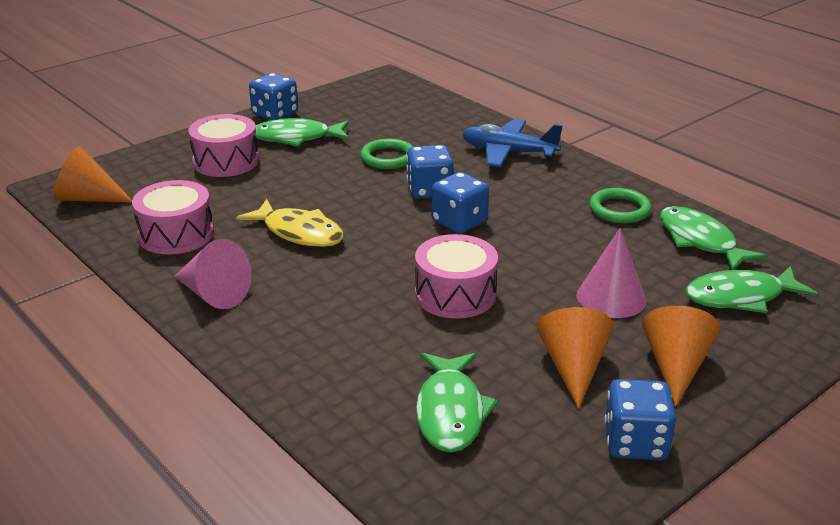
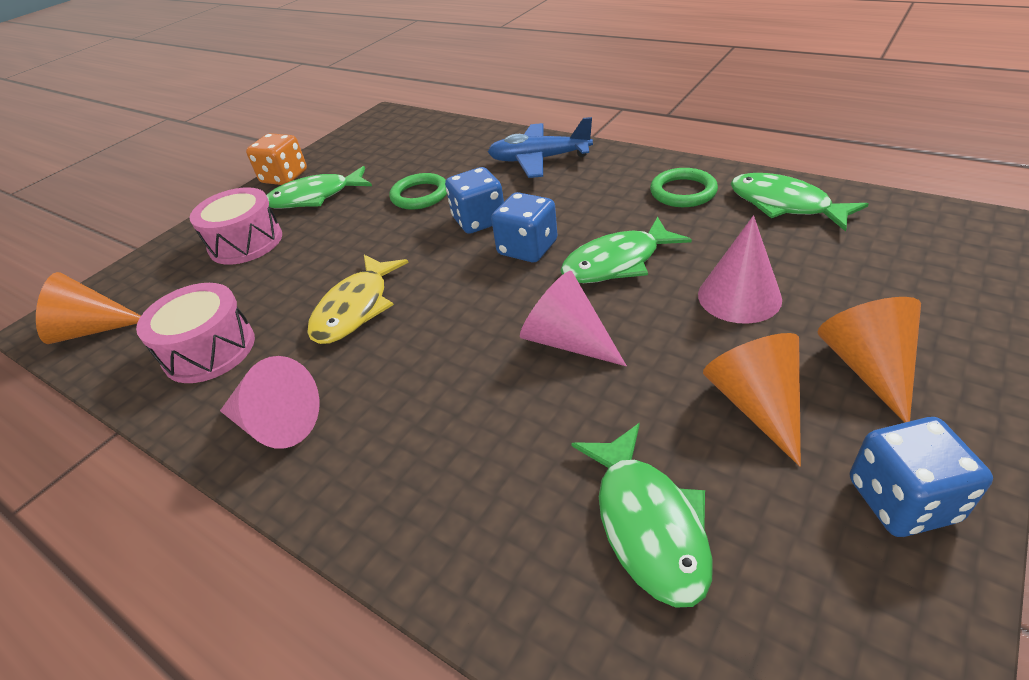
camera: 10 degrees left, 10 degrees up
(275, 114) = (284, 177): blue dice -> orange dice
(299, 233) = (356, 308): yellow fish -> yellow fish turned 90 degrees clockwise
(455, 294) = (567, 341): pink drum -> pink cone
(740, 297) = (870, 258): green fish -> green fish (617, 263)

